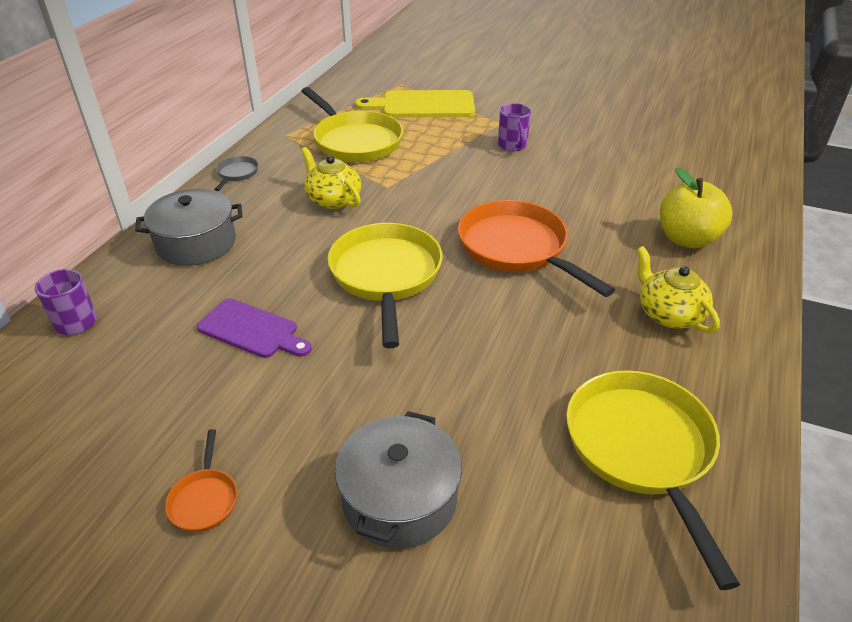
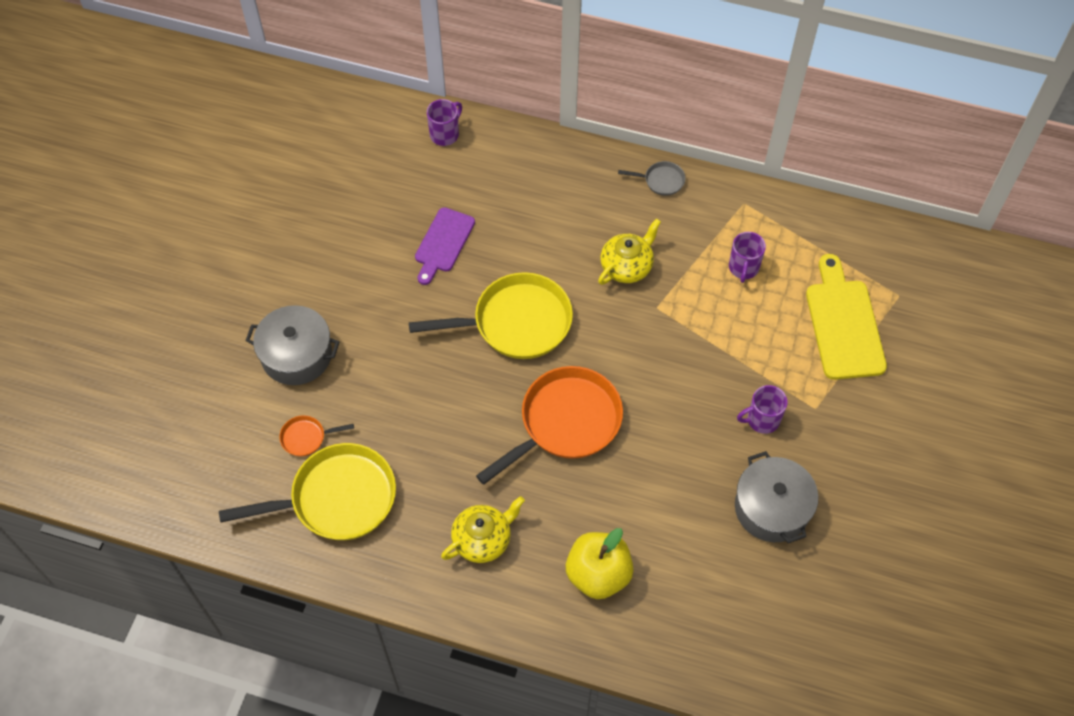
camera: 85 degrees right, 20 degrees up
(196, 243) = (547, 179): grey pot -> grey pot (772, 508)
(204, 499) = (295, 253): orange pan -> orange pan (306, 437)
(355, 141) = (743, 268): yellow pan -> purple mug

